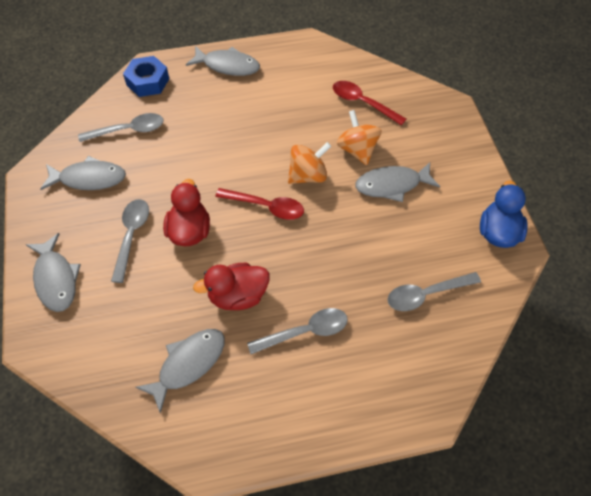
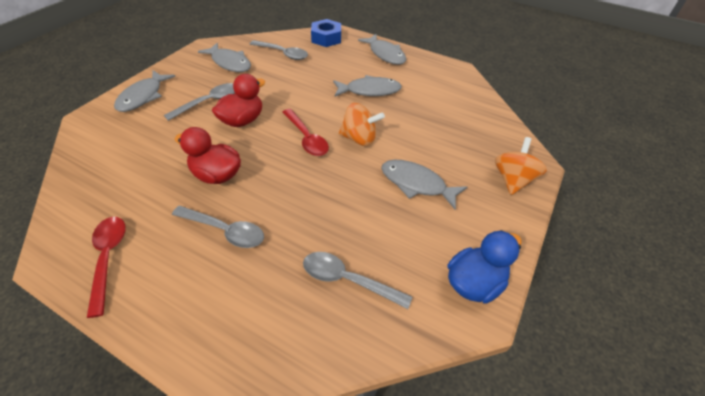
camera: 40 degrees right, 10 degrees down
(188, 364) = (133, 191): grey fish -> grey fish (369, 91)
(357, 150) = (417, 146): orange spinning top -> orange spinning top (513, 180)
(363, 103) = (457, 122): red spoon -> red spoon (108, 259)

